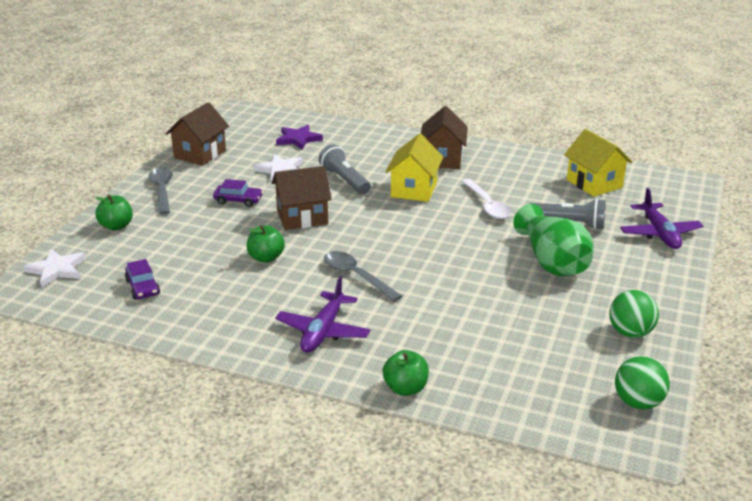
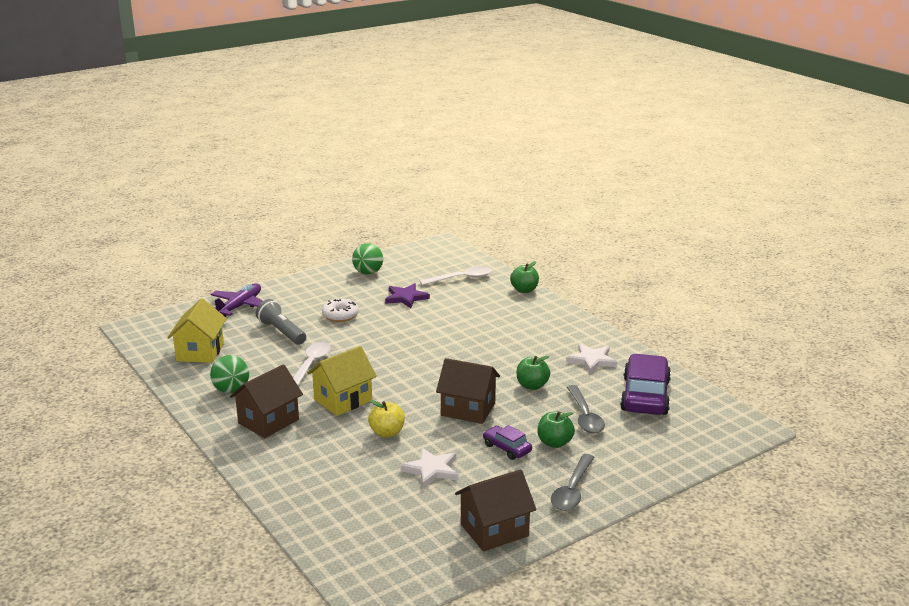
camera: 145 degrees left, 5 degrees down
(56, 270) = (712, 435): white star -> white star (592, 360)
(116, 226) = (641, 462): green apple -> green apple (554, 443)
(143, 287) = (645, 396): purple car -> purple car, size x2.00
(298, 139) = (365, 508): purple star -> purple star (406, 298)
(323, 331) = (540, 328): purple plane -> none
(345, 180) = (387, 433): grey flashlight -> yellow apple
(356, 276) = (481, 350): grey spoon -> grey spoon (585, 416)
(509, 374) = (461, 278): none -> white spoon
(552, 261) = (340, 315): green vase -> white donut
(638, 402) = (418, 252): green ball -> green ball (231, 390)

